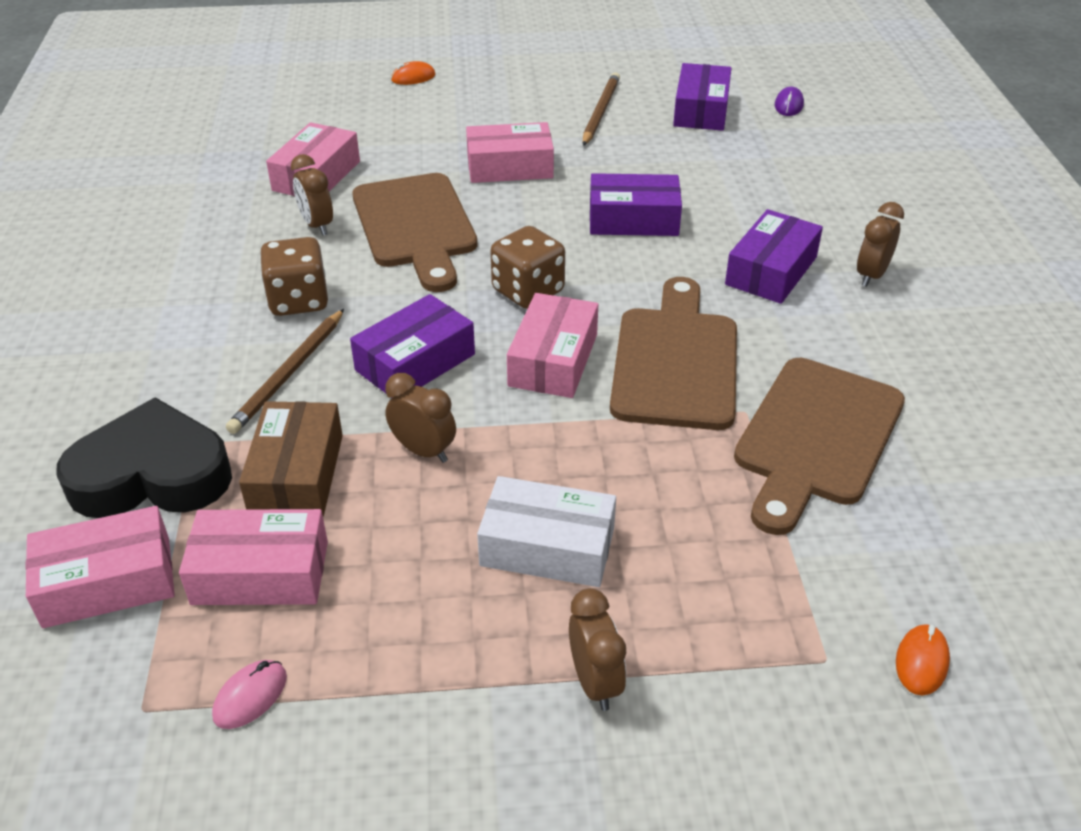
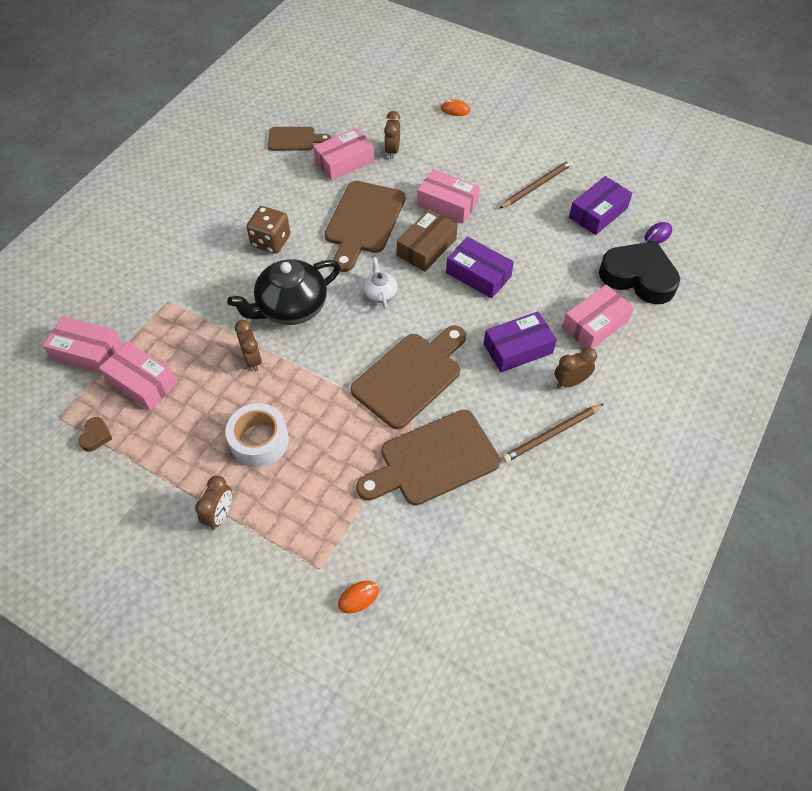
camera: 35 degrees right, 15 degrees up
(152, 475) = (139, 308): black heart -> black heart (638, 277)
(213, 178) = (294, 139): none -> brown cutting board
(250, 696) = (96, 436): pink mouse -> brown heart
(289, 374) = (233, 283): brown pencil -> brown pencil (552, 434)
(297, 474) = (193, 341): brown box -> brown box (426, 247)
(317, 225) = (317, 197): brown clock -> brown clock (392, 151)
(415, 362) = (291, 307): purple box -> black teapot
(528, 291) = (380, 293): brown dice -> white teapot
(547, 547) = (259, 441): white box -> white tape
(553, 360) = (353, 342): pink box -> pink box (595, 324)

